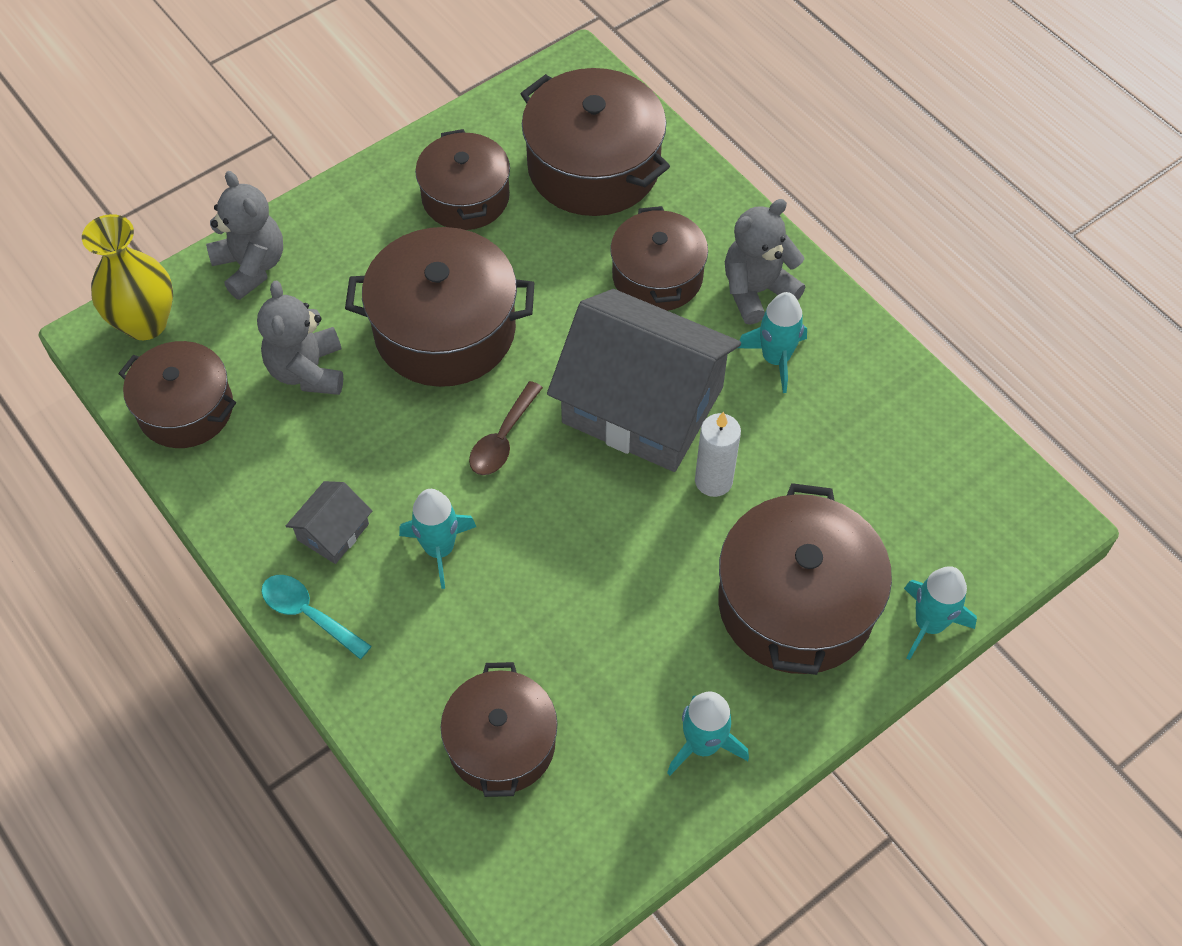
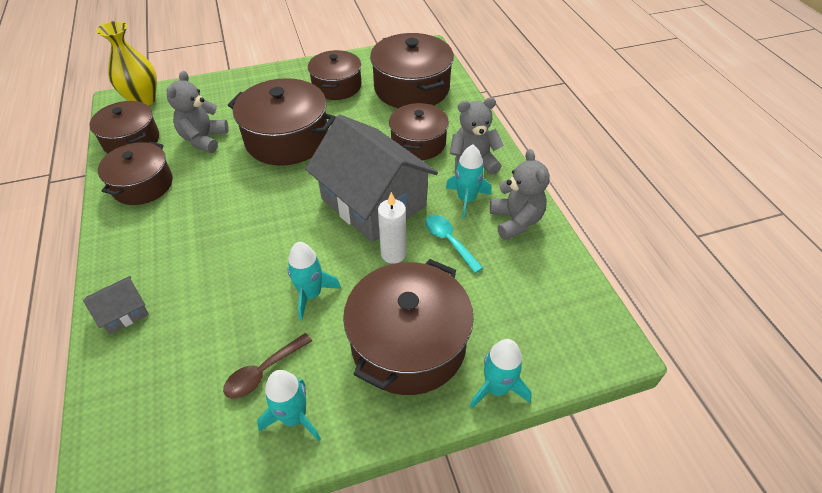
camera: 20 degrees right, 10 degrees down
(251, 266) = (211, 90): grey teddy bear -> grey teddy bear (515, 221)
(308, 614) = (113, 256): turquoise spoon -> turquoise spoon (449, 241)
(333, 532) = (158, 217): grey house -> grey house (123, 312)
(439, 549) = (209, 243): turquoise rocket -> turquoise rocket (311, 295)
(501, 743) = (166, 369): brown pot -> brown pot (142, 185)
(503, 439) = (283, 197): brown spoon -> brown spoon (263, 372)

